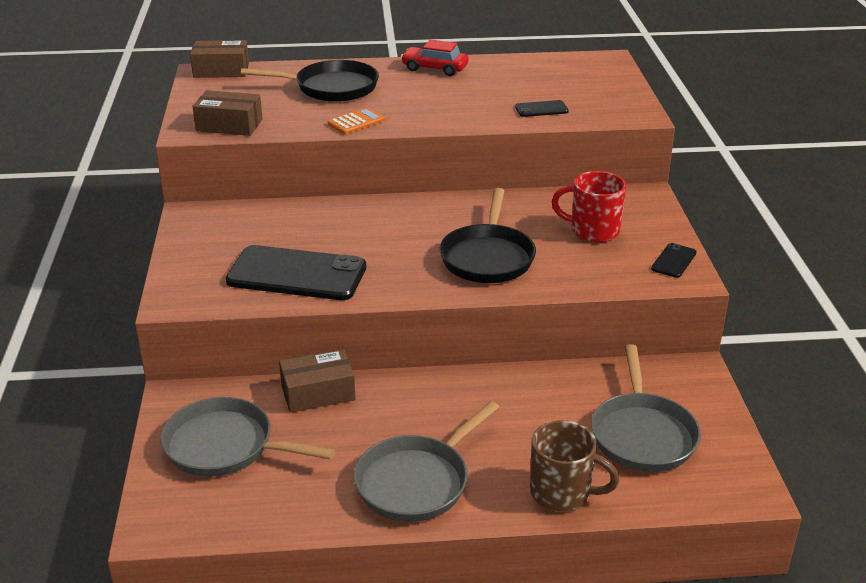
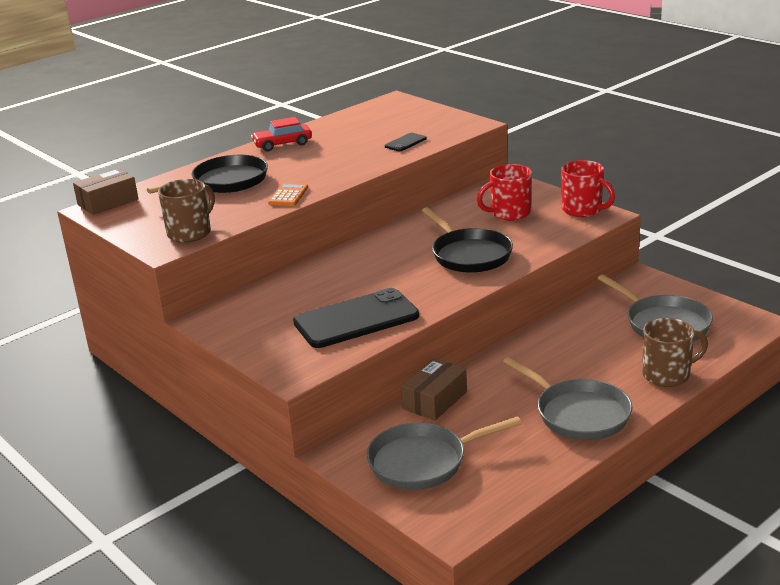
camera: 35 degrees left, 5 degrees down
(229, 125) = (190, 233): brown box -> brown mug
(417, 481) = (578, 413): grey pan -> grey pan turned 45 degrees counterclockwise
(673, 261) = (583, 210): black phone -> red mug

